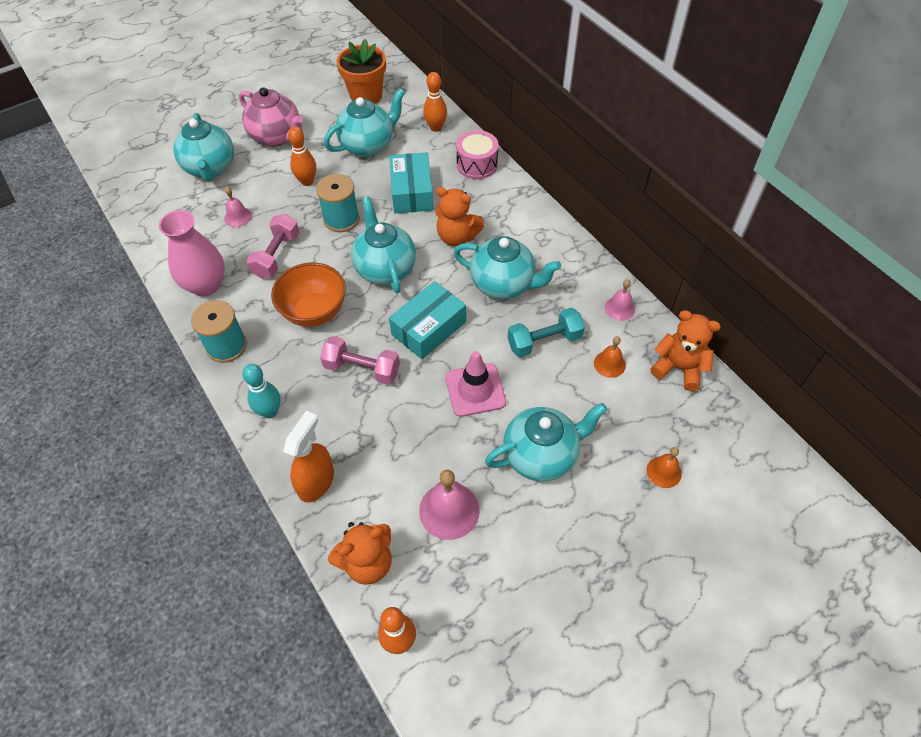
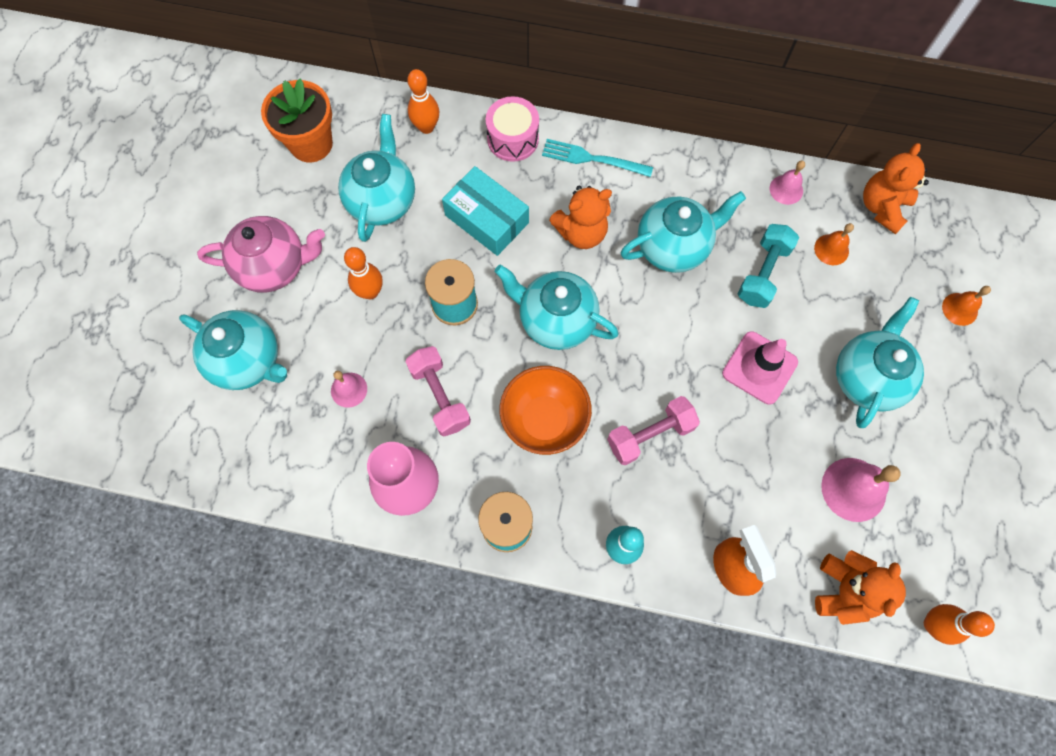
camera: 45 degrees left, 15 degrees up
(428, 328) = (660, 345): turquoise box -> none
(511, 205) = (592, 159): none -> turquoise fork
(678, 368) = (882, 207): orange teddy bear -> orange teddy bear turned 45 degrees counterclockwise

